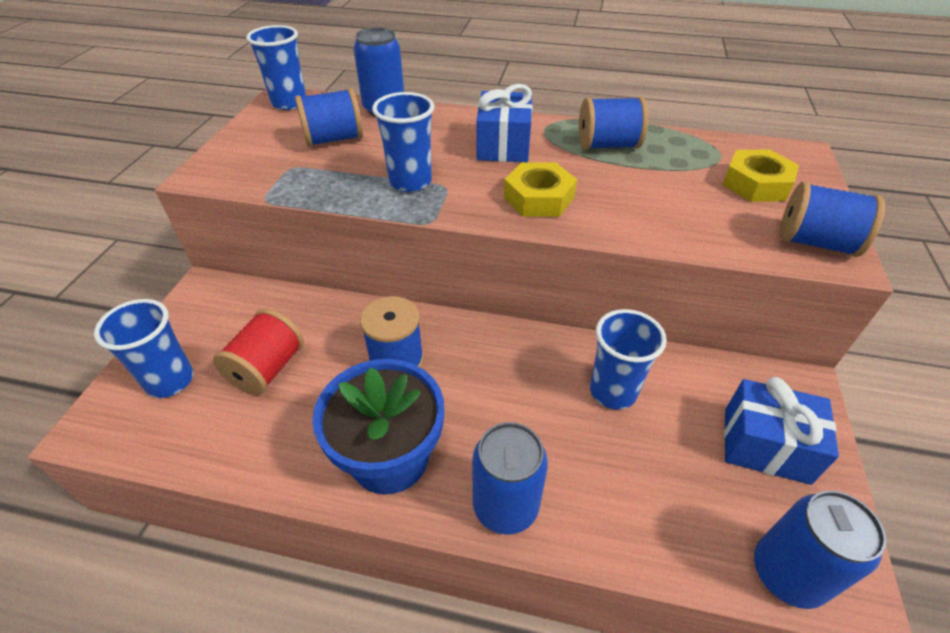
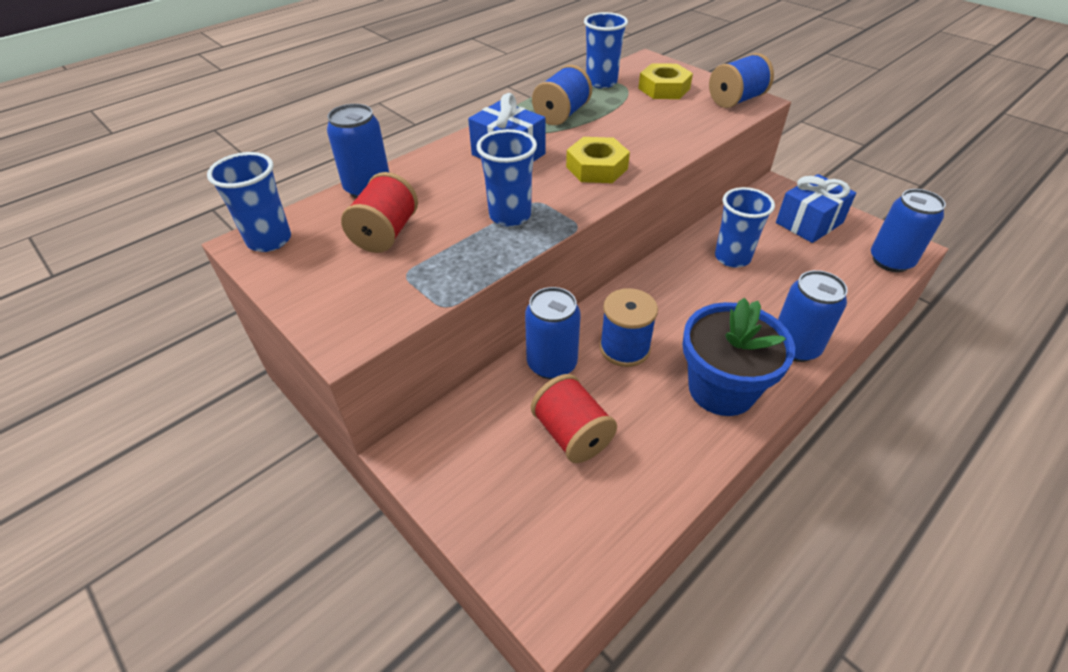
camera: 55 degrees left, 0 degrees up
(170, 381) = (531, 515): blue cup -> blue cup (601, 82)
(334, 139) = (385, 234): blue spool -> red spool
(343, 321) = (552, 364): none -> blue can

